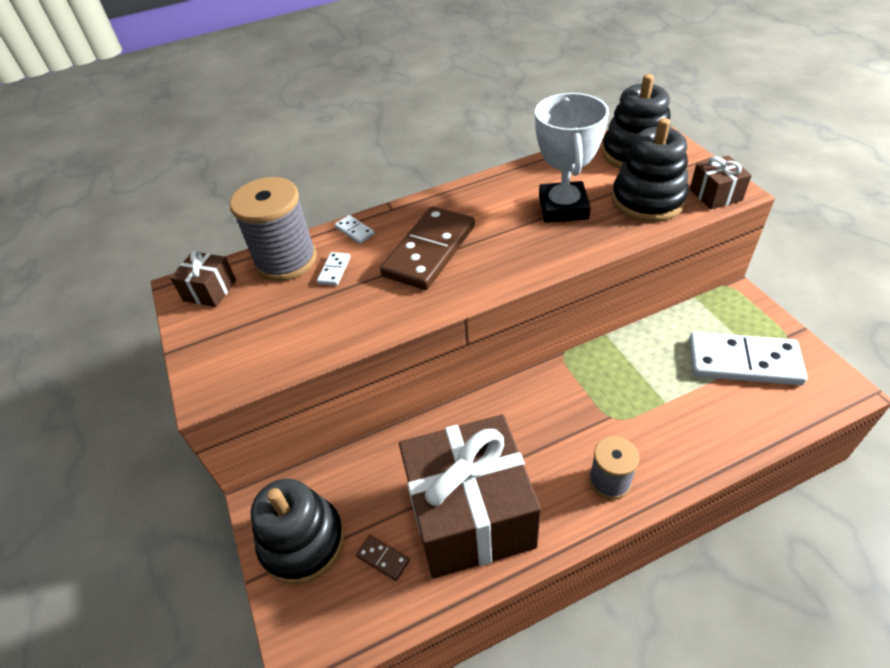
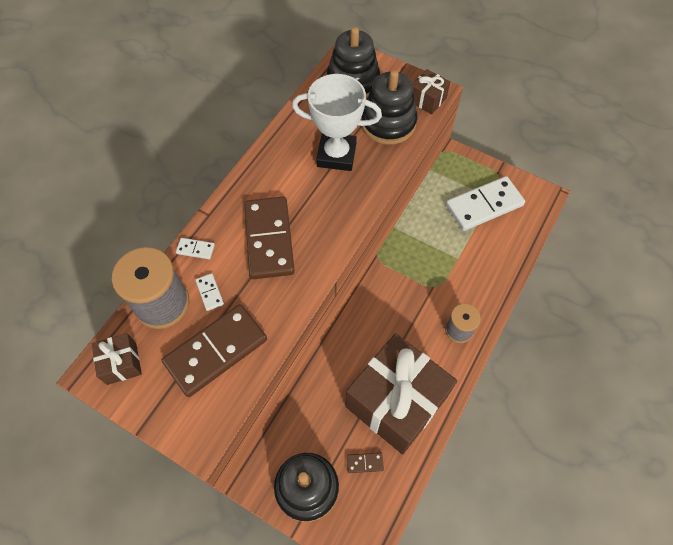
camera: 40 degrees left, 15 degrees up
(294, 321) = (216, 351): none -> brown domino
(563, 207) = (336, 155): white trophy -> white trophy turned 45 degrees counterclockwise

